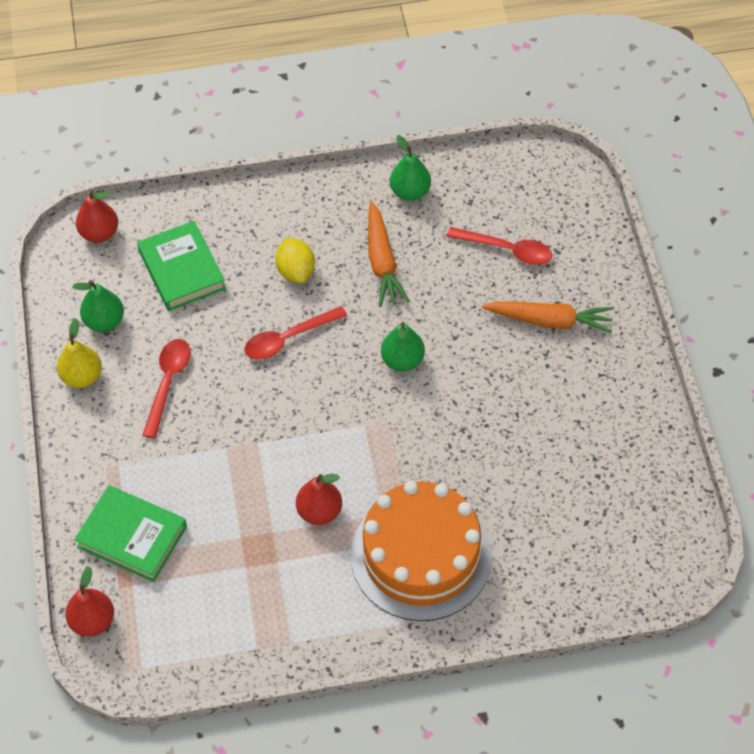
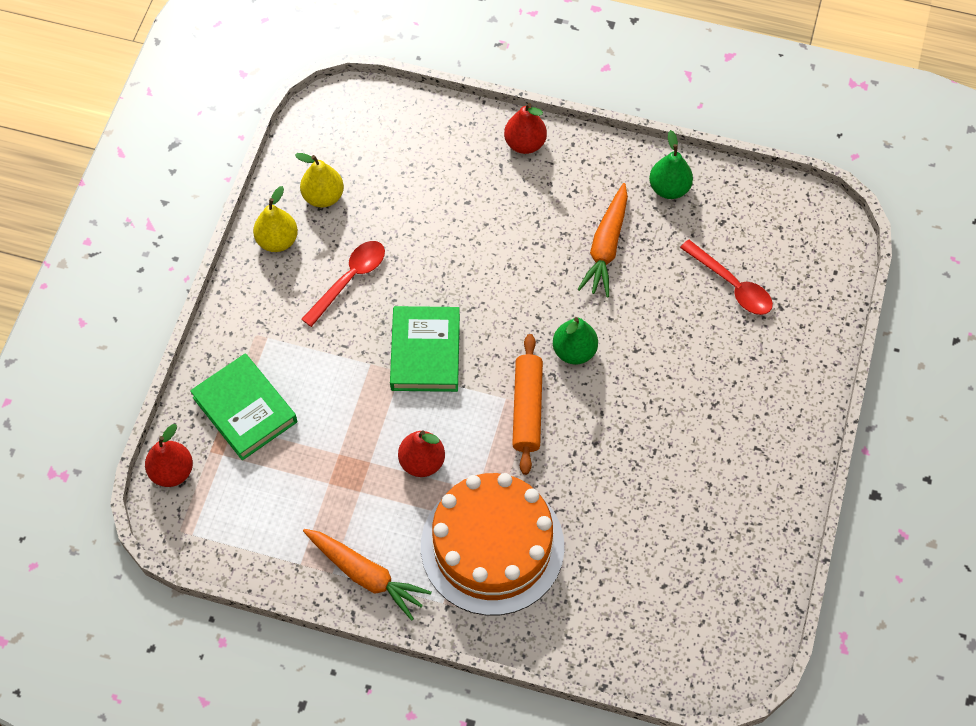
camera: 25 degrees right, 5 degrees up
(99, 233) = (361, 110): red pear -> red pear (525, 143)
(104, 321) = (323, 196): green pear -> yellow pear
(181, 270) = (417, 177): green book -> green book (425, 352)
(288, 339) = (479, 284): red spoon -> none
(296, 271) = (520, 222): yellow lemon -> none
(388, 426) = (527, 408): none -> orange rolling pin
(550, 321) = (735, 373): orange carrot -> orange carrot (366, 575)

